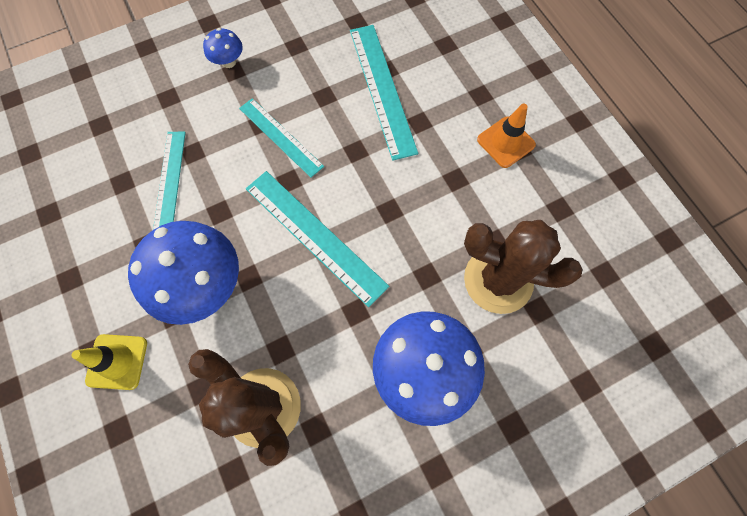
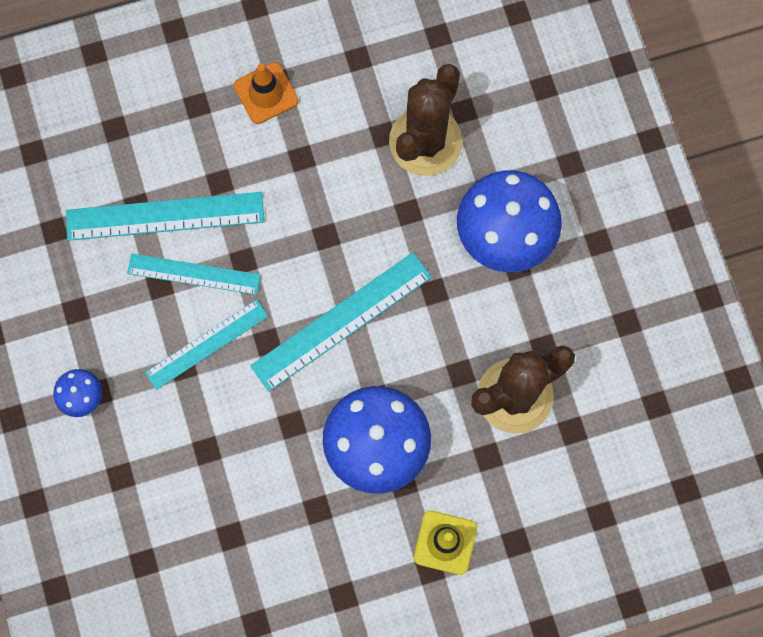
camera: 80 degrees left, 5 degrees up
(170, 181) = (241, 478): turquoise ruler -> turquoise ruler (194, 274)

